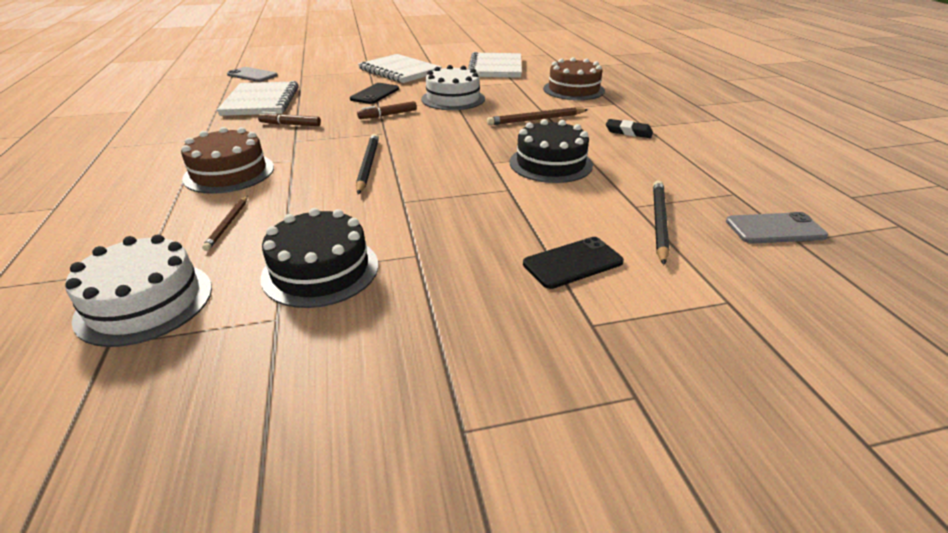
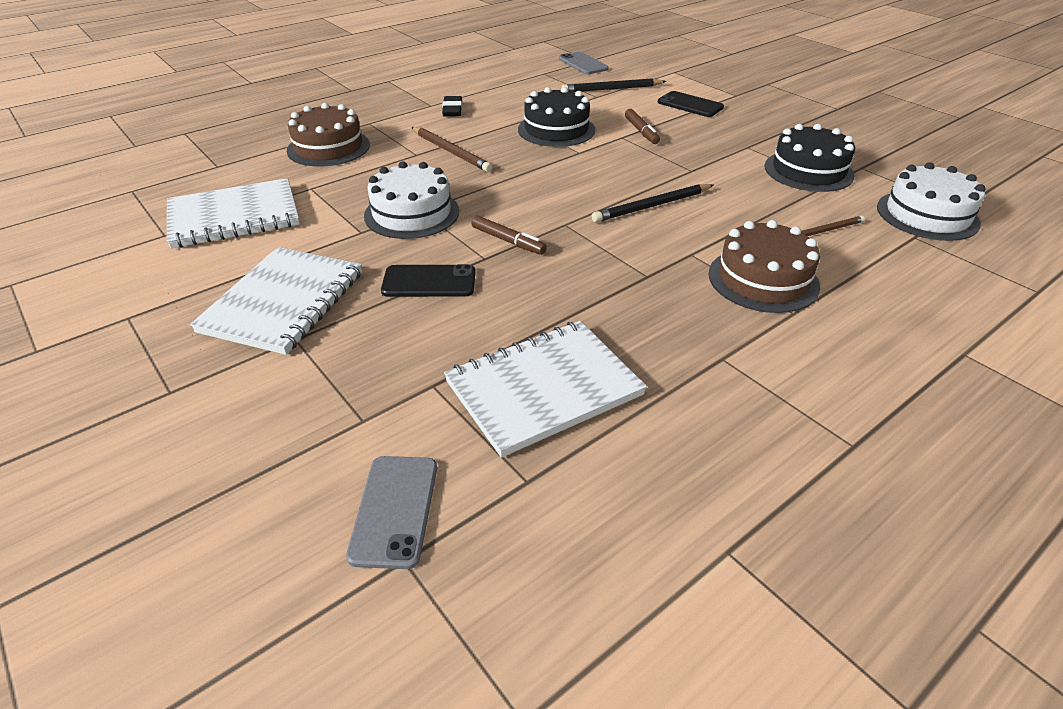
camera: 115 degrees left, 5 degrees up
(290, 124) = (606, 304): brown marker -> brown marker (641, 131)

